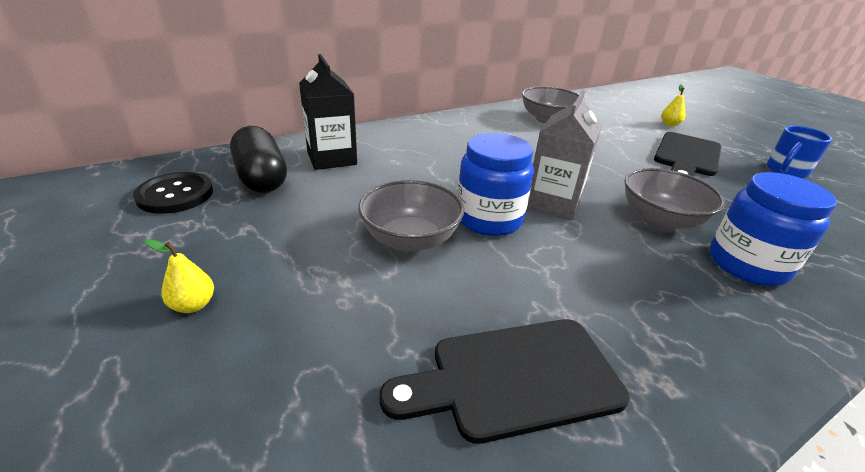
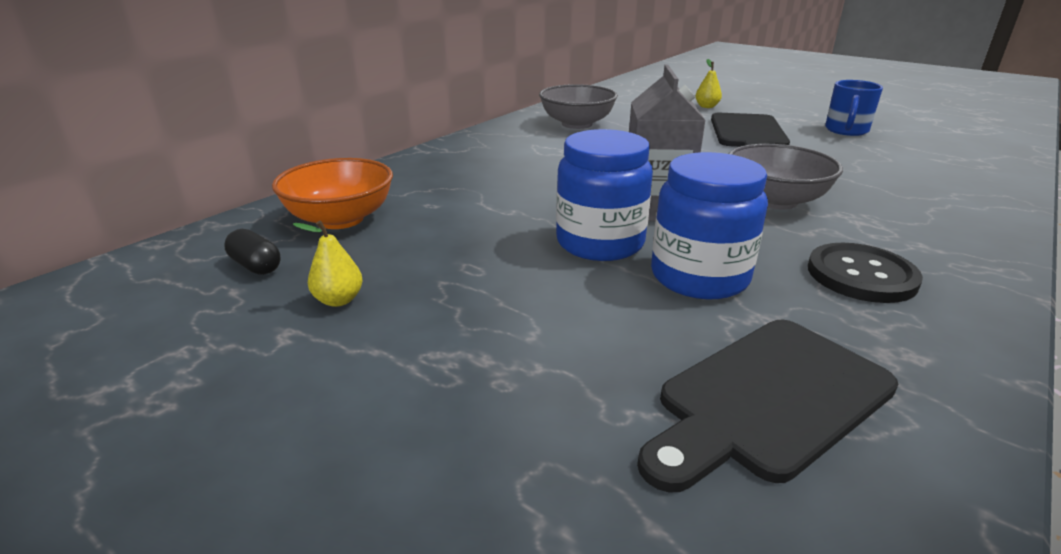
camera: 20 degrees left, 5 degrees down
(175, 195) = (130, 319): black button -> black button (861, 275)
(193, 305) = (288, 454): yellow pear -> yellow pear (338, 300)
(261, 178) = (256, 266): black capsule -> black capsule, size x0.50
(332, 158) = (340, 219): black carton -> orange bowl
(410, 239) = (526, 288): grey bowl -> none
(747, 264) = (884, 223): blue jar -> blue jar (699, 277)

